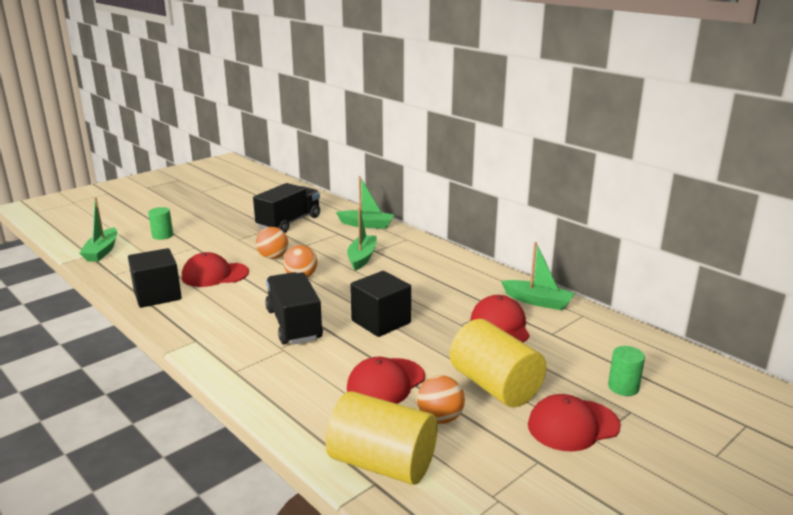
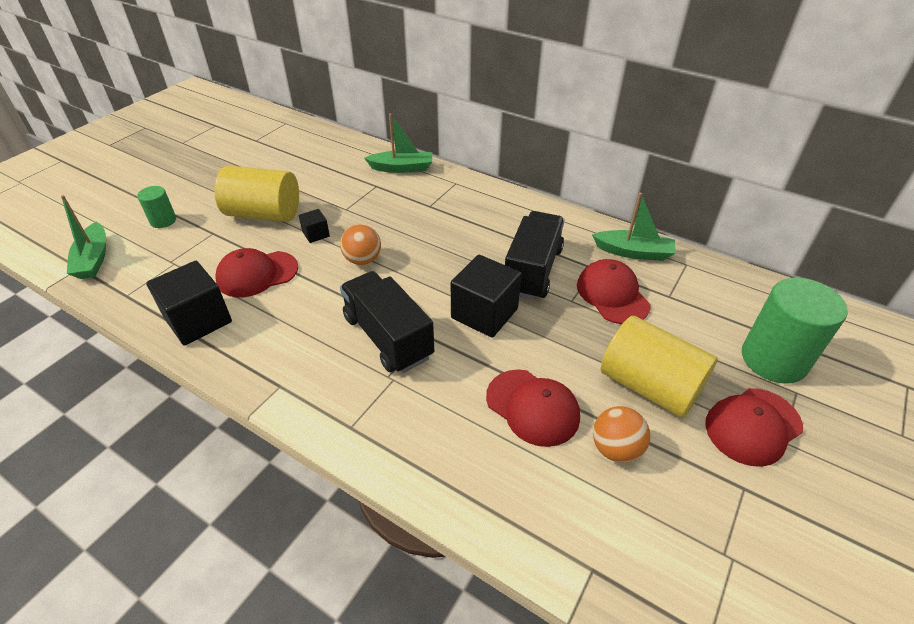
camera: 15 degrees left, 20 degrees up
(273, 257) = (316, 234): orange ball -> black cube
(289, 222) = (311, 177): black truck -> black truck (532, 270)
(362, 257) = (419, 218): green boat -> none
(382, 463) = (586, 536): yellow cylinder -> yellow cylinder (264, 214)
(386, 383) = (532, 407): red cap -> red cap turned 75 degrees counterclockwise
(623, 387) = (773, 359): green cylinder -> green cylinder, size x1.96

